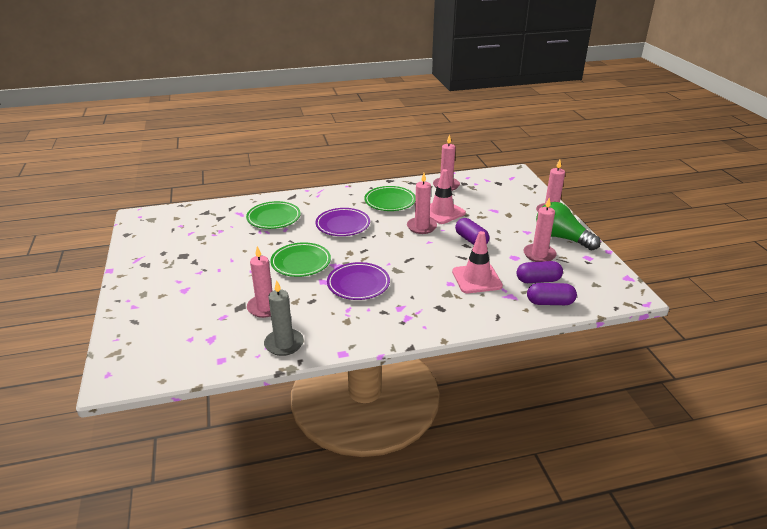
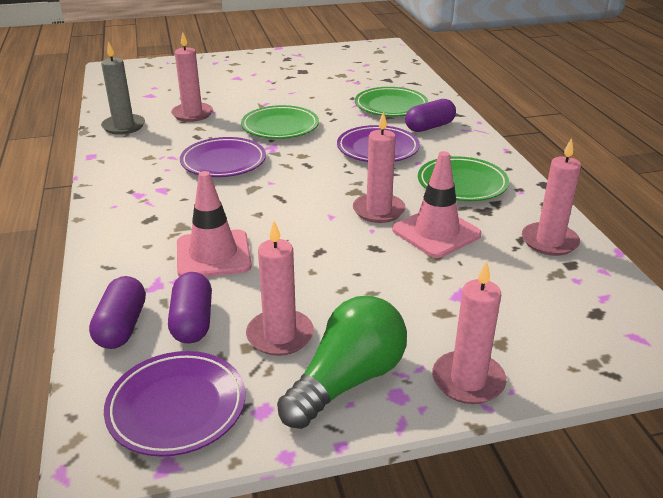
camera: 90 degrees right, 0 degrees up
(471, 240) = (336, 257): purple capsule -> purple capsule (429, 127)
(596, 279) = (177, 407): none -> purple plate

